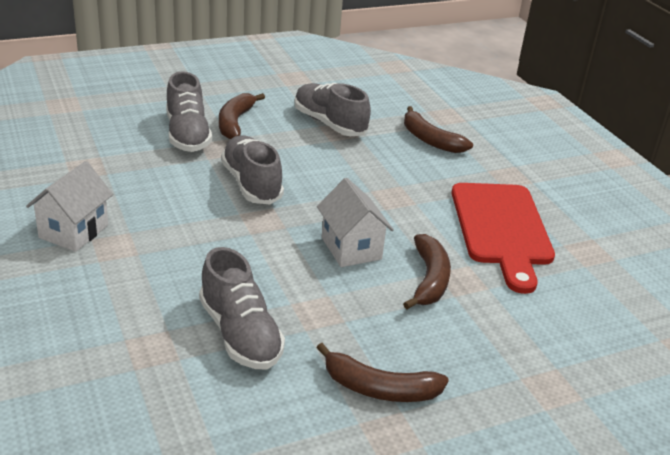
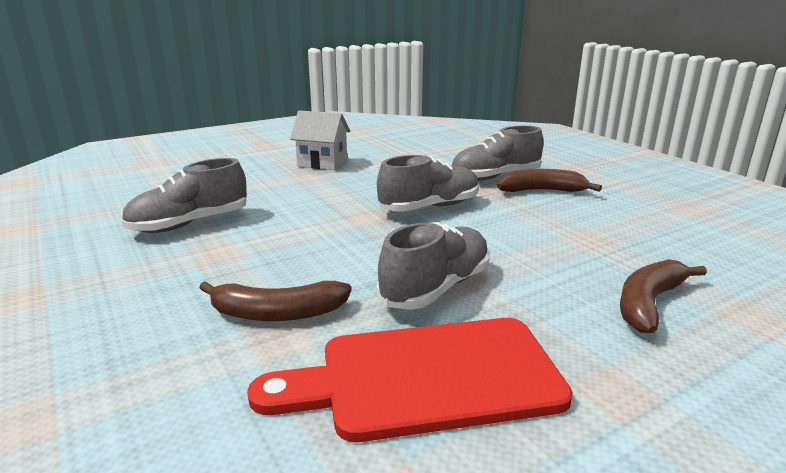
camera: 85 degrees right, 10 degrees down
(329, 124) = (600, 232): grey shoe -> grey shoe (436, 288)
(351, 248) = (331, 261): white house -> none
(379, 388) = (87, 290): brown banana -> none

